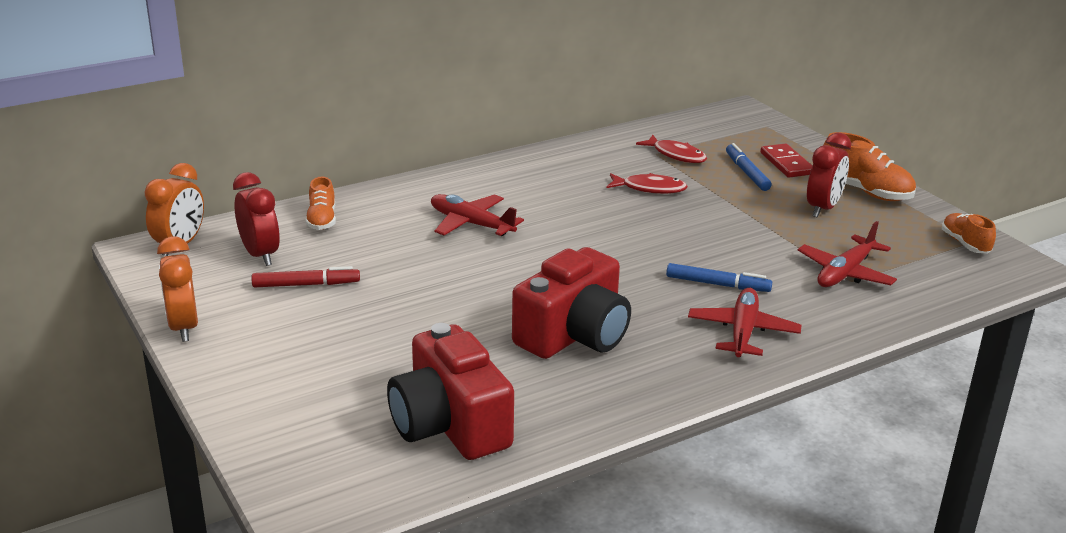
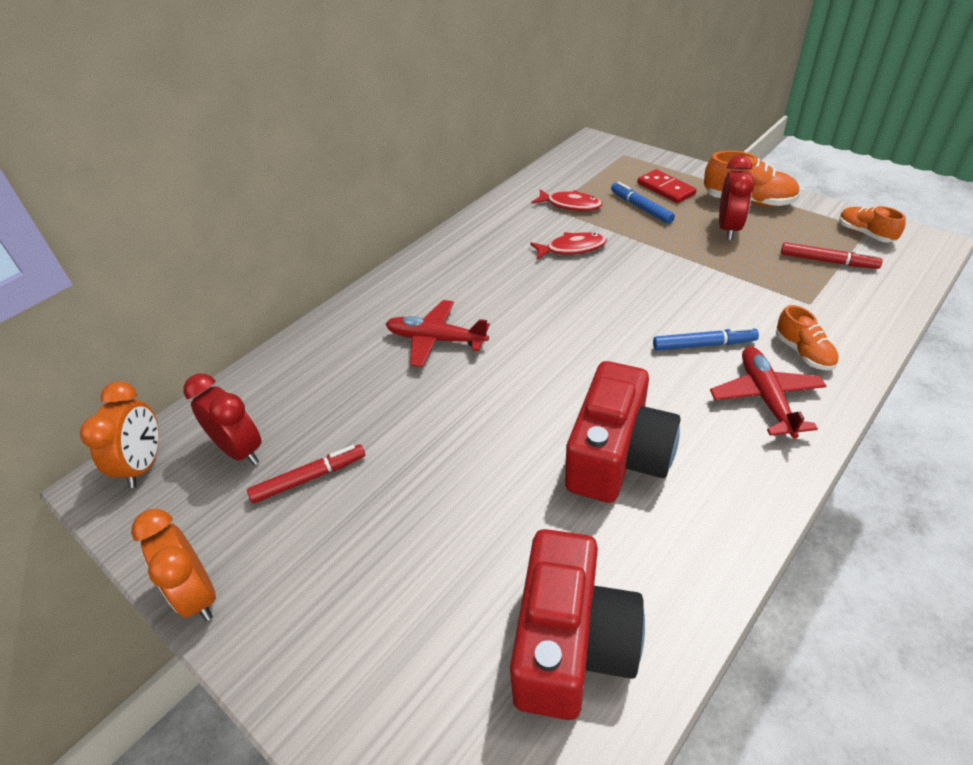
camera: 15 degrees left, 15 degrees up
(322, 220) = (285, 380): orange shoe -> orange shoe (803, 353)
(450, 425) = (571, 643): red camera -> red camera turned 120 degrees counterclockwise
(845, 273) = (798, 296): red plane -> none
(902, 255) = (827, 261): none -> red marker

